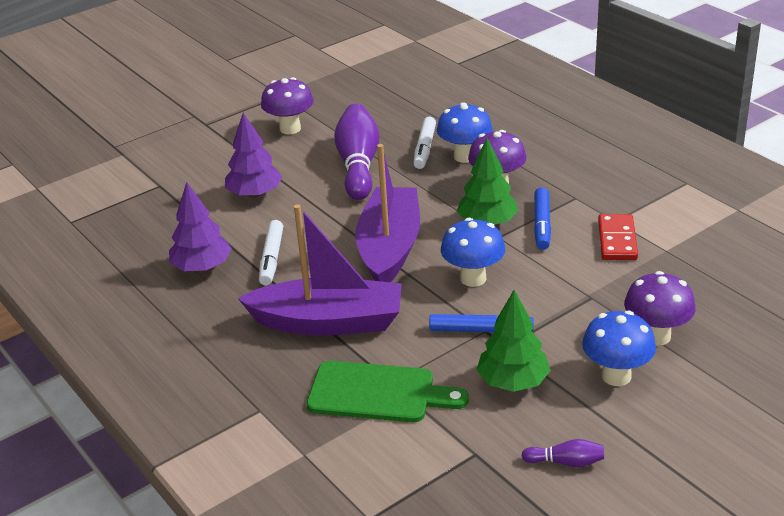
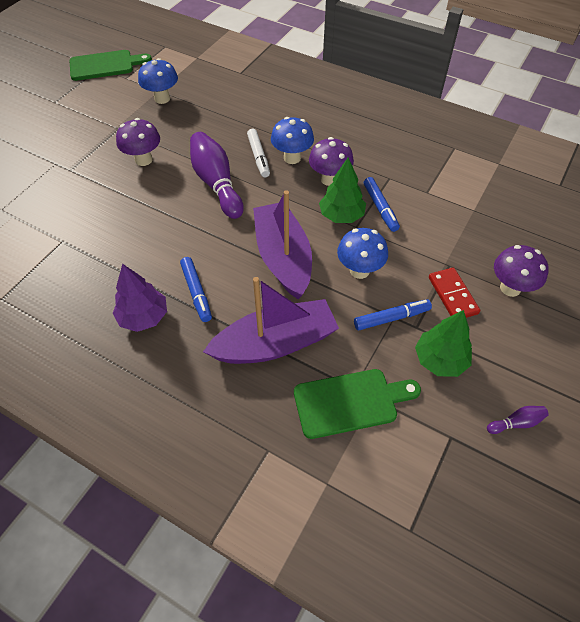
camera: 25 degrees left, 20 degrees up
(255, 194) = (149, 231): purple tree -> none
(272, 258) = (196, 292): white marker -> blue marker
(303, 33) = (105, 65): none -> green cutting board
(616, 376) = (505, 332): blue mushroom -> blue mushroom (162, 99)
(617, 240) = (438, 209): red domino -> red domino (452, 295)

